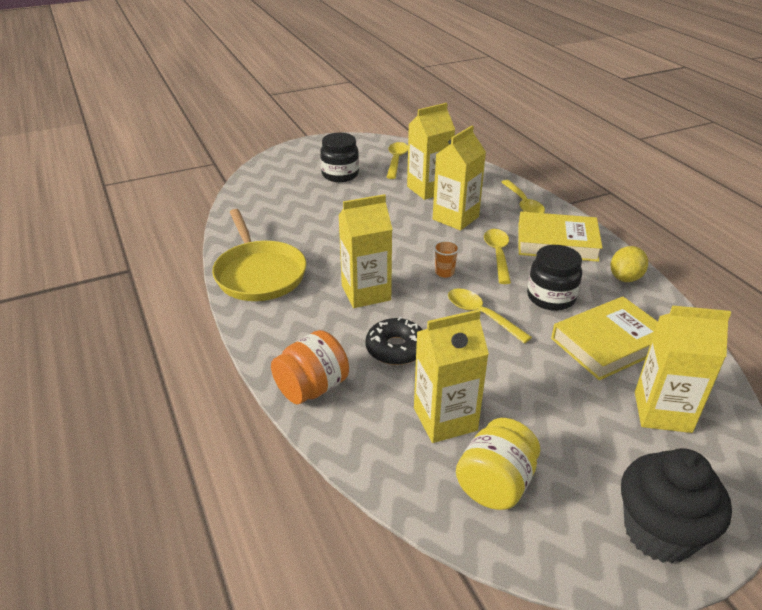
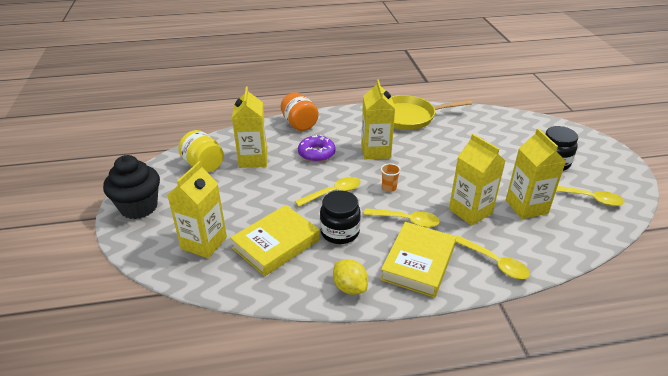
camera: 105 degrees right, 0 degrees up
(396, 348) = (316, 153): black donut -> purple donut
(523, 204) = (495, 263): yellow spoon -> yellow spoon turned 135 degrees counterclockwise
(609, 343) = (276, 244): yellow book -> yellow book turned 60 degrees clockwise

